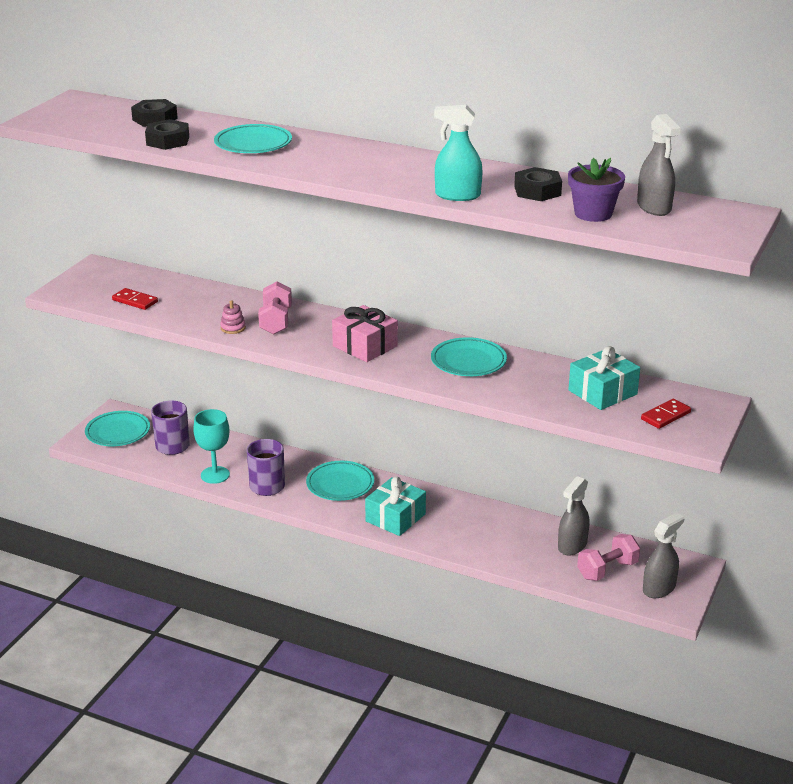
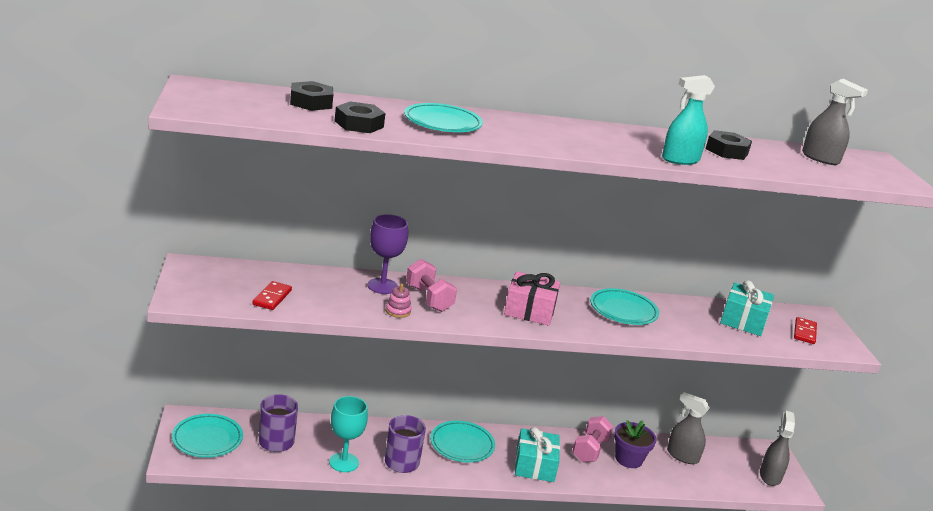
camera: 35 degrees left, 5 degrees down
(135, 301) = (272, 297): red domino -> red domino turned 75 degrees counterclockwise
(245, 305) = (382, 286): none -> purple goblet
(572, 546) = (682, 456): grey spray bottle -> grey spray bottle turned 120 degrees clockwise
(593, 214) = (793, 167): purple flower pot -> purple flower pot (628, 459)
(607, 570) = (724, 470): pink dumbbell -> pink dumbbell (590, 450)

